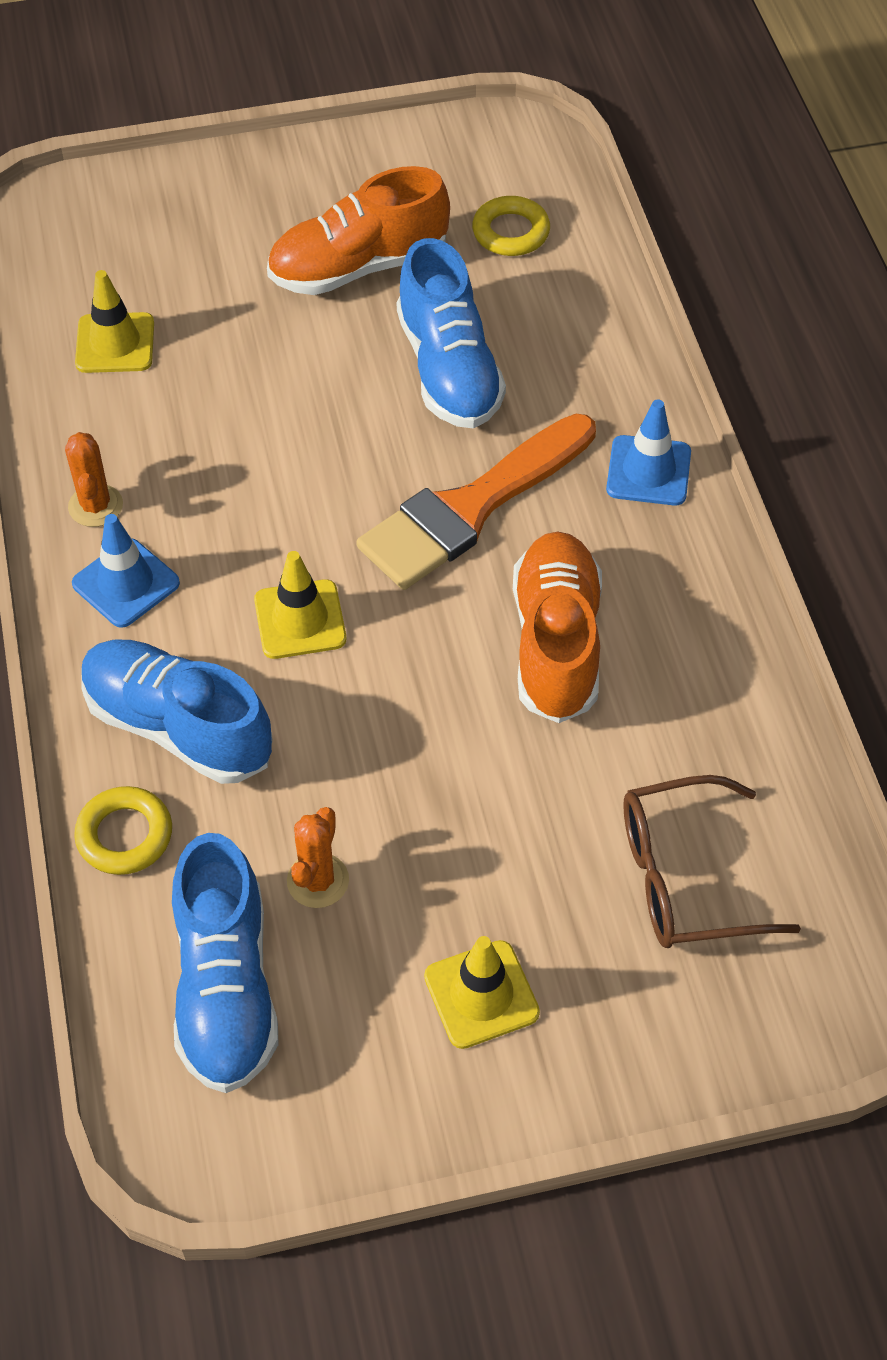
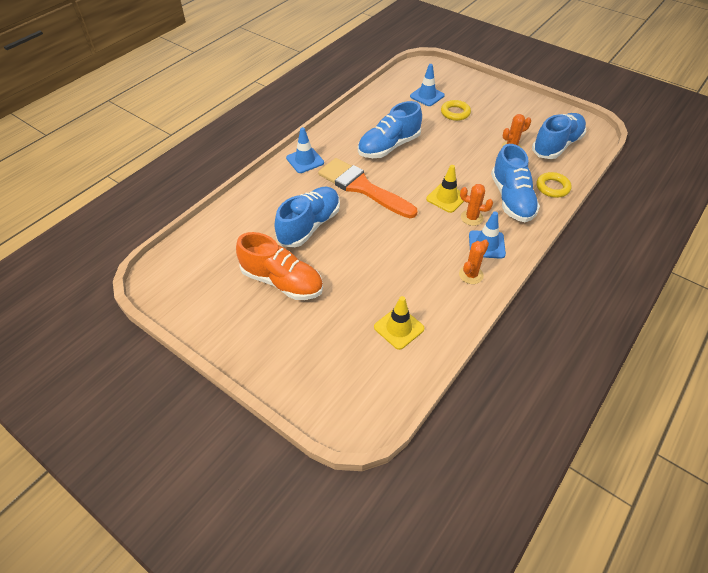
camera: 130 degrees left, 5 degrees down
(208, 616) = (471, 218): none -> orange cactus
(471, 508) = (362, 187): orange brush -> orange brush turned 150 degrees counterclockwise
(481, 994) = (497, 109): yellow traffic cone -> none
(511, 232) = (220, 250): yellow ring -> yellow ring (455, 113)
(556, 643) = (389, 146): orange shoe -> blue shoe
(686, 877) = (427, 96): brown glasses -> blue traffic cone

